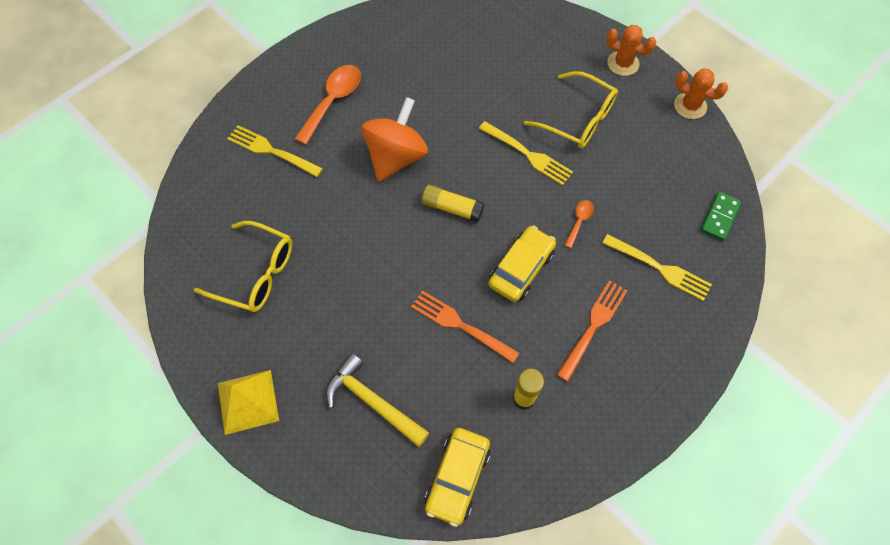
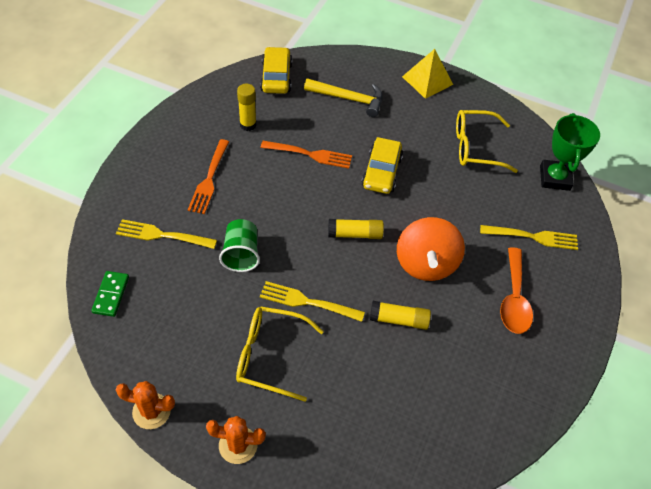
camera: 155 degrees right, 10 degrees down
(196, 207) = (554, 178): none -> green trophy
(449, 115) = (399, 320): none -> yellow glue stick
(521, 268) = (279, 204): yellow car -> yellow car (381, 172)
(579, 221) = (241, 254): orange spoon -> green cup

